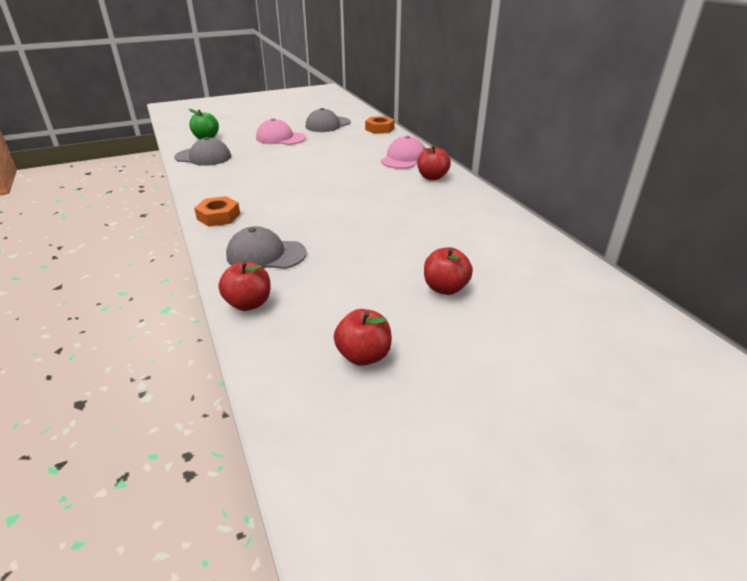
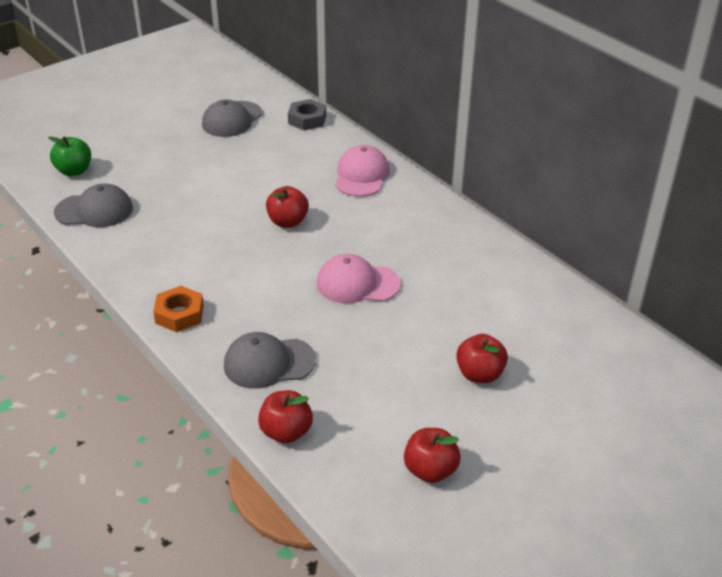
camera: 15 degrees left, 5 degrees up
(280, 138) = (180, 157): pink cap -> pink cap (357, 283)
(379, 129) = (307, 119): orange nut -> grey nut
(432, 177) = (409, 206): red apple -> red apple (287, 222)

